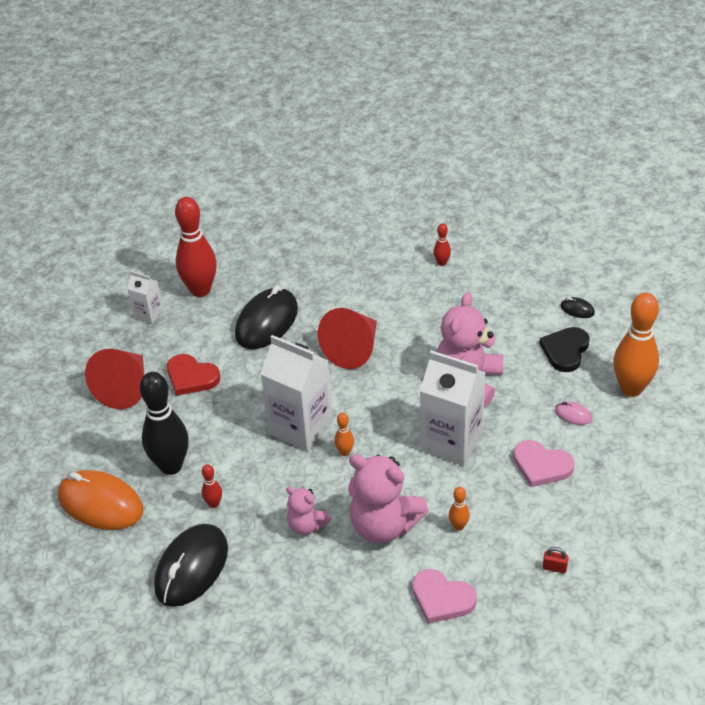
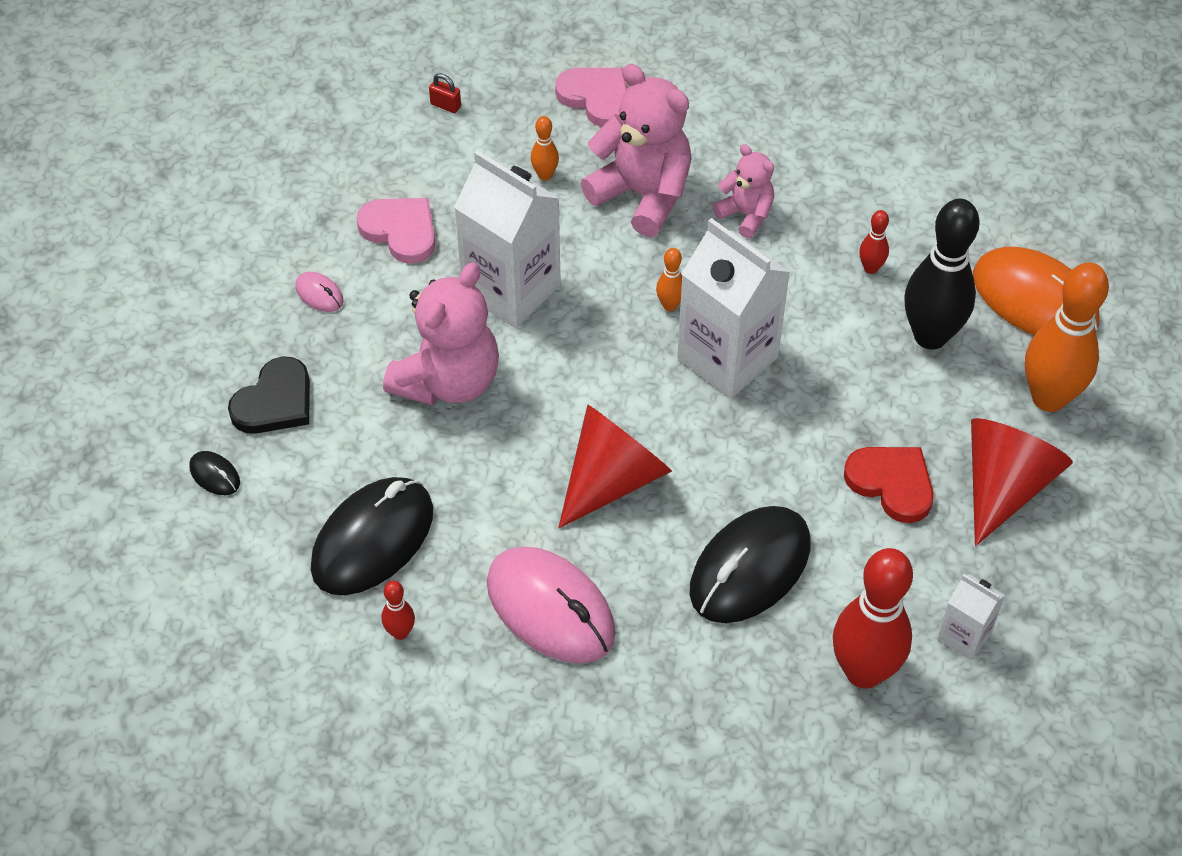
camera: 170 degrees left, 10 degrees up
(191, 568) = (907, 190): black mouse -> black mouse (373, 540)
(368, 286) = (550, 608): none -> pink mouse
(631, 389) = (213, 317): orange bowling pin -> orange bowling pin (1048, 398)

